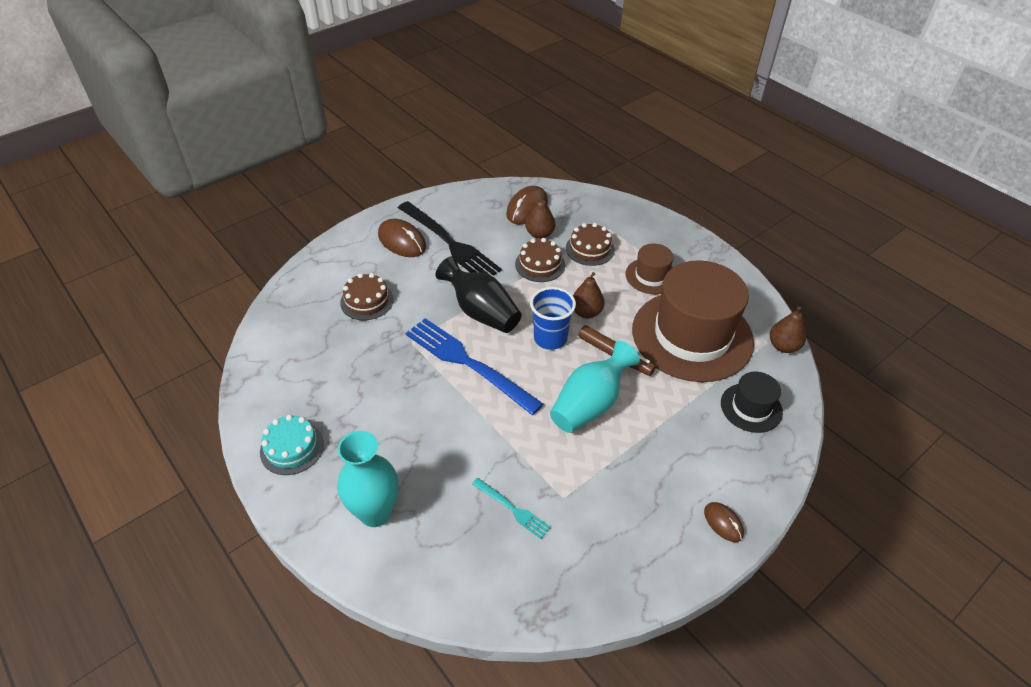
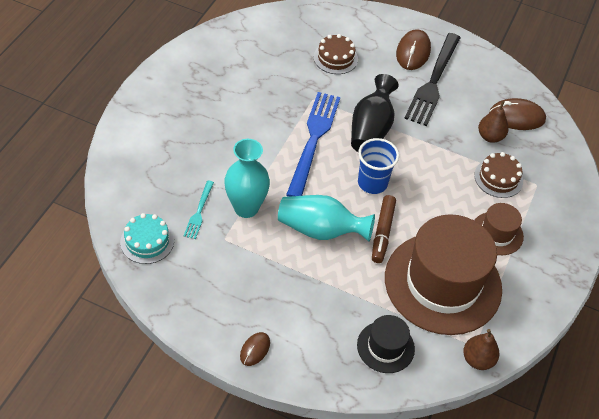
camera: 60 degrees right, 5 degrees up
(292, 448) = (184, 75): turquoise cake -> turquoise cake (147, 241)
(375, 512) = (158, 138): turquoise vase -> turquoise vase (246, 208)
(540, 264) = (452, 149): brown cake -> none
(586, 312) = (418, 198): brown pear -> none

